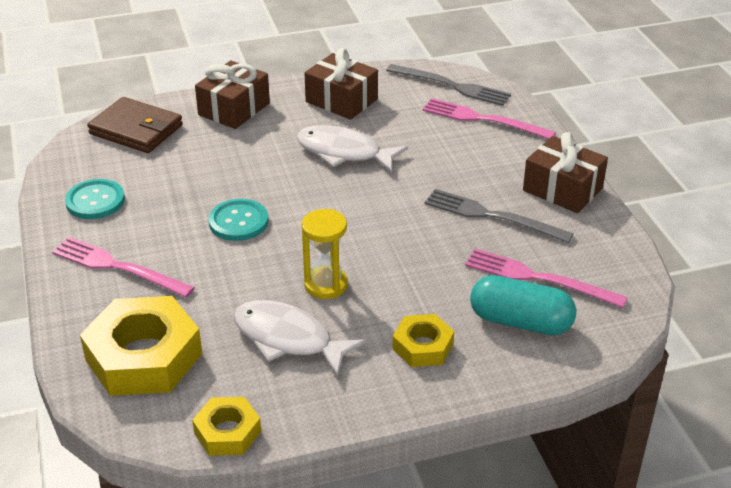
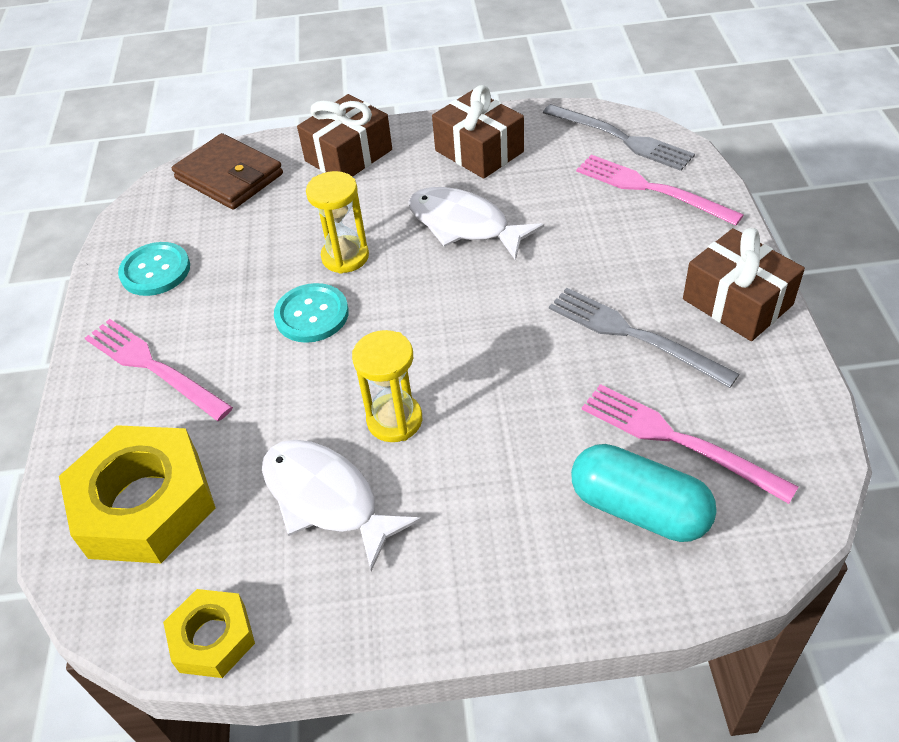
camera: 15 degrees right, 10 degrees up
(253, 180) = (345, 257): none -> yellow hourglass
(422, 346) = (497, 533): yellow nut -> none

